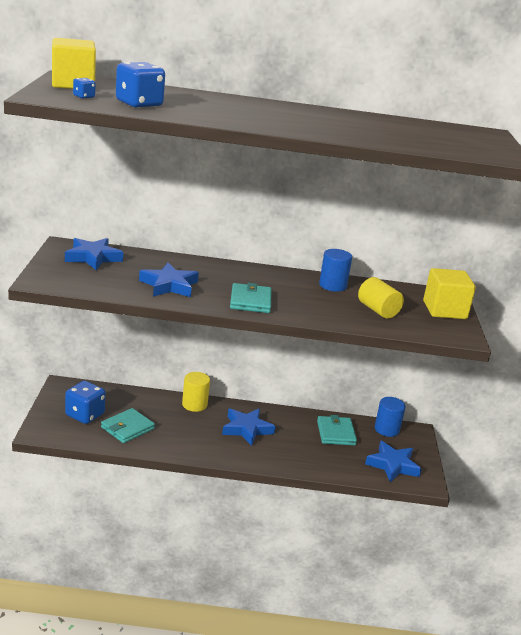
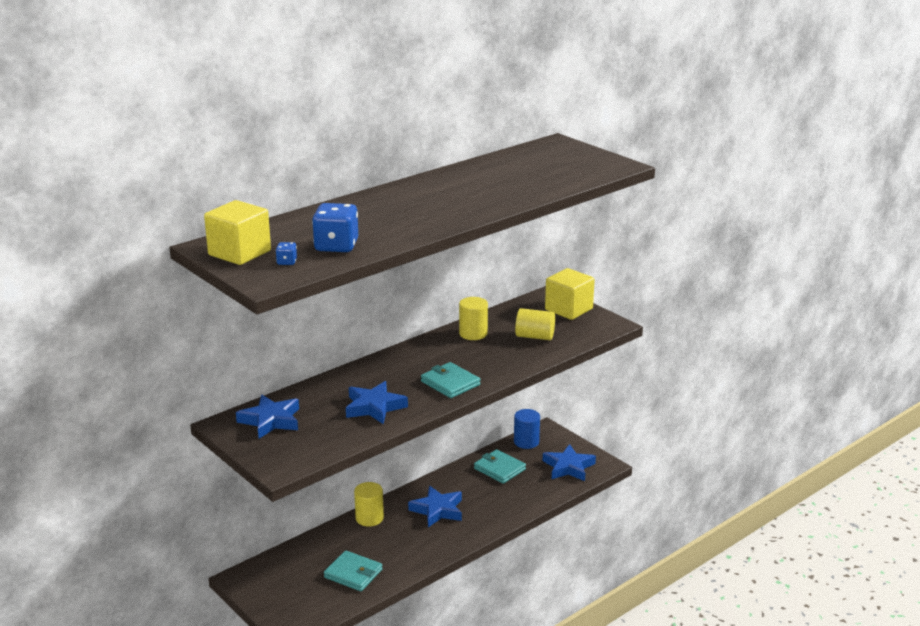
camera: 40 degrees left, 0 degrees up
(85, 415) = (302, 588): blue dice -> none
(127, 428) = (353, 573): turquoise wallet -> turquoise wallet turned 60 degrees counterclockwise
(332, 285) = (473, 334): blue cylinder -> yellow cylinder

